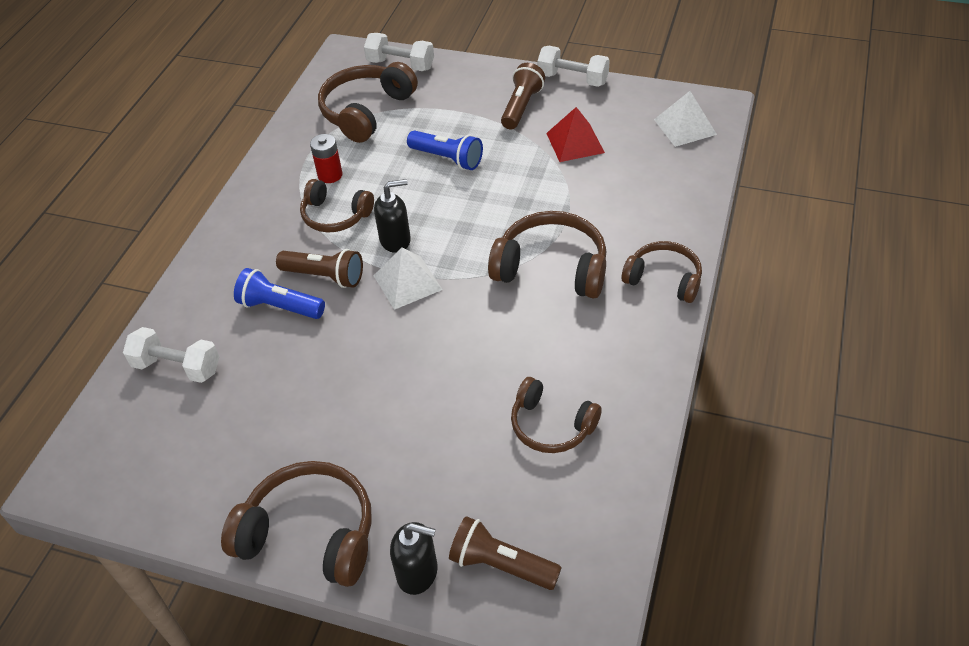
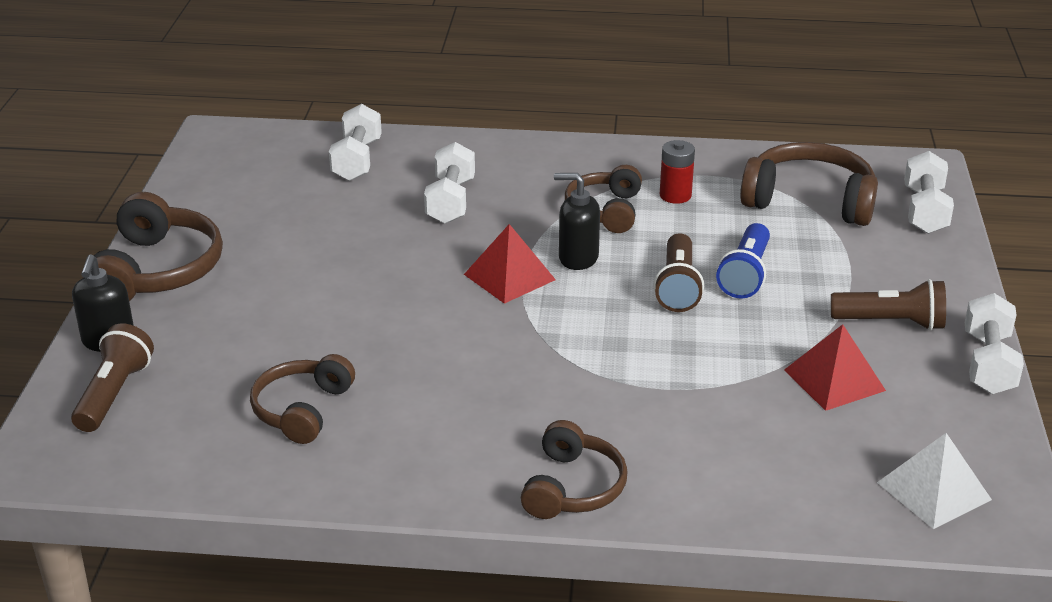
camera: 75 degrees right, 15 degrees down
(280, 307) = (451, 201): blue flashlight -> white dumbbell
(324, 276) = (503, 220): brown flashlight -> brown flashlight (677, 287)
(395, 240) = (578, 258): black soap dispenser -> black soap dispenser turned 135 degrees clockwise
(407, 282) = (509, 277): white pyramid -> red pyramid
(551, 267) = (566, 384): brown headphones -> none

